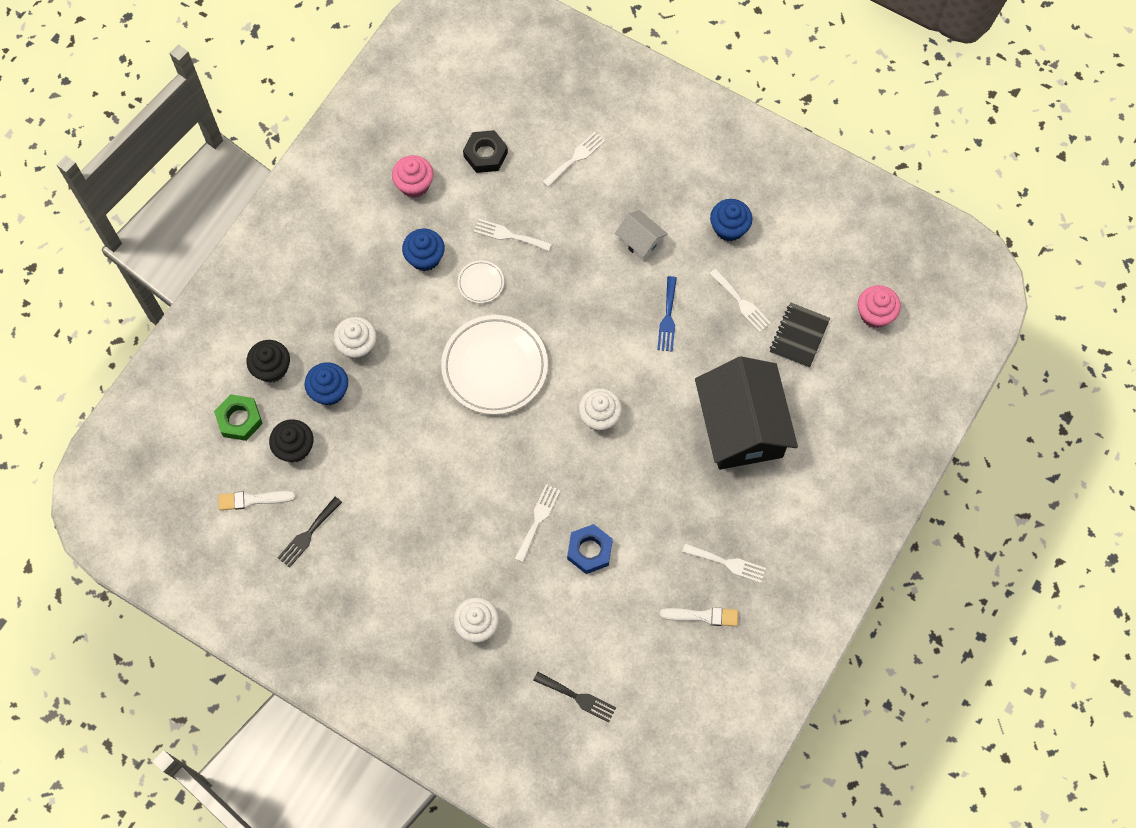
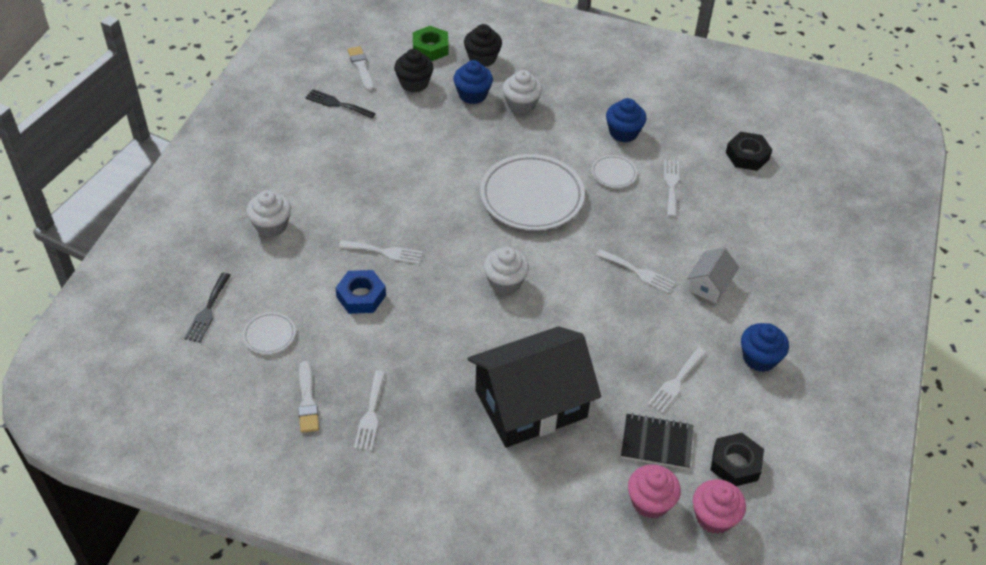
camera: 75 degrees right, 20 degrees down
(414, 184) = (693, 114): pink cupcake -> pink cupcake (650, 502)
(575, 158) = (777, 220): white fork -> white fork (638, 272)
(620, 642) = (269, 335): none -> white plate
(668, 318) = (633, 320): blue fork -> none
(829, 282) = (735, 463): none -> black nut

